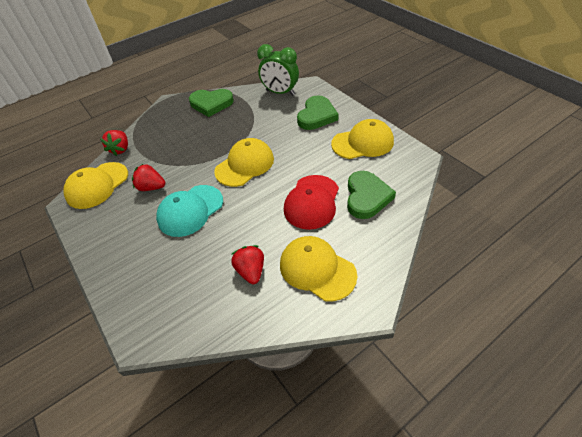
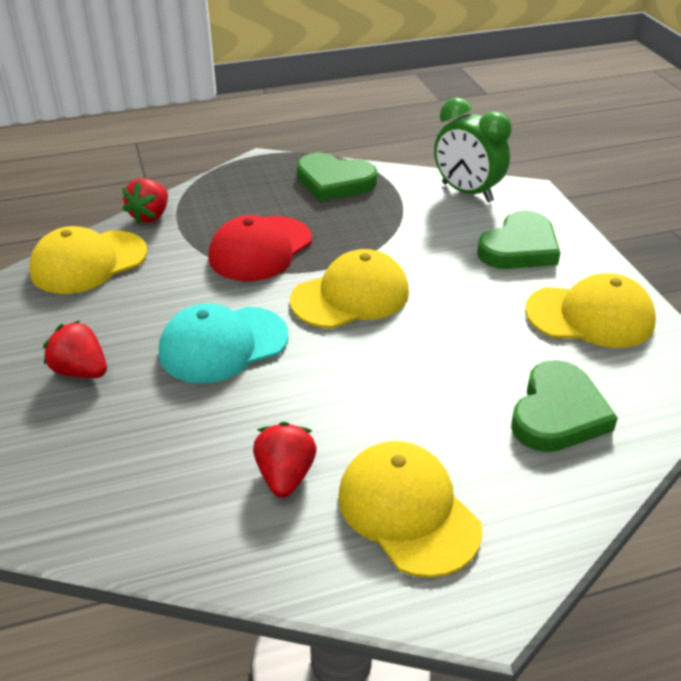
camera: 15 degrees right, 10 degrees down
(151, 187) = (174, 289): red strawberry -> red strawberry (81, 371)
(312, 202) = (447, 392): red cap -> red cap (260, 249)

